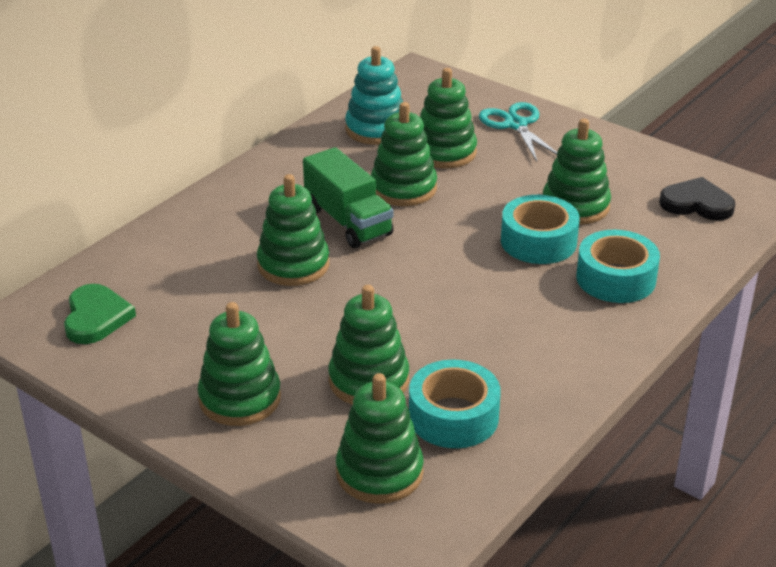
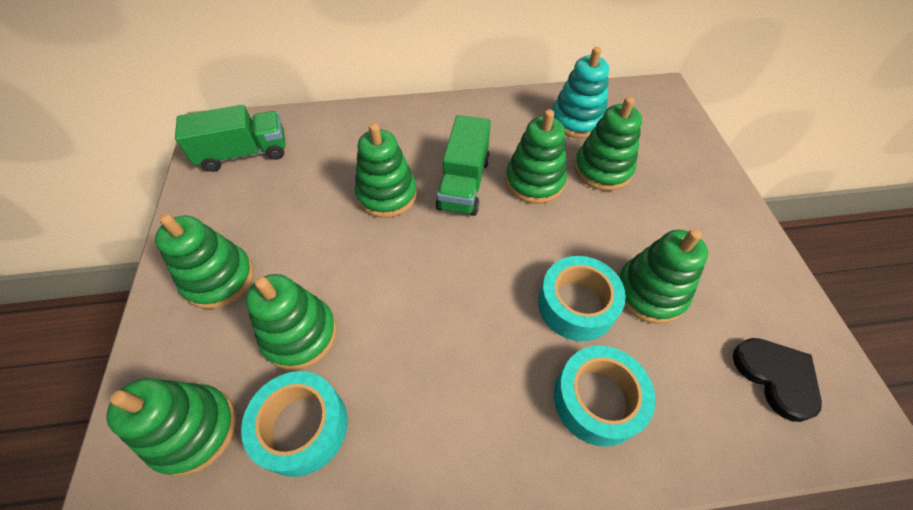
camera: 45 degrees right, 20 degrees up
(96, 317) = (244, 153): green heart -> green truck
(516, 125) = (689, 179): turquoise scissors -> none

